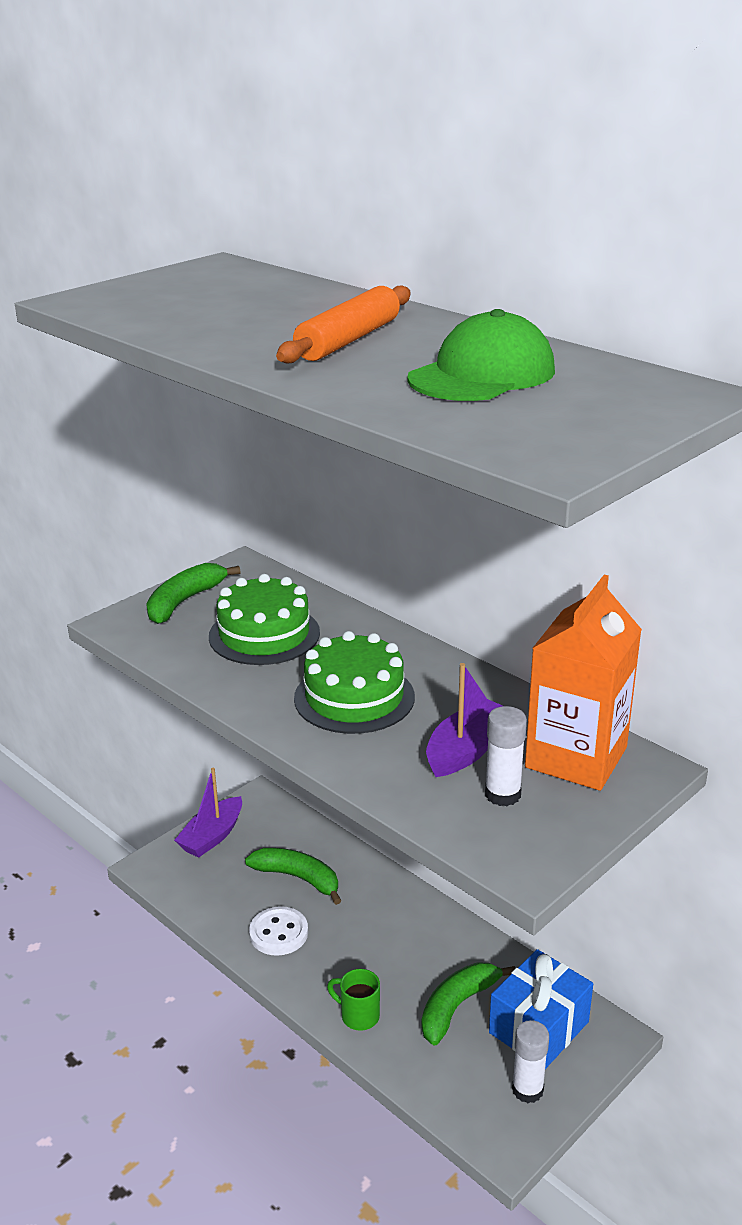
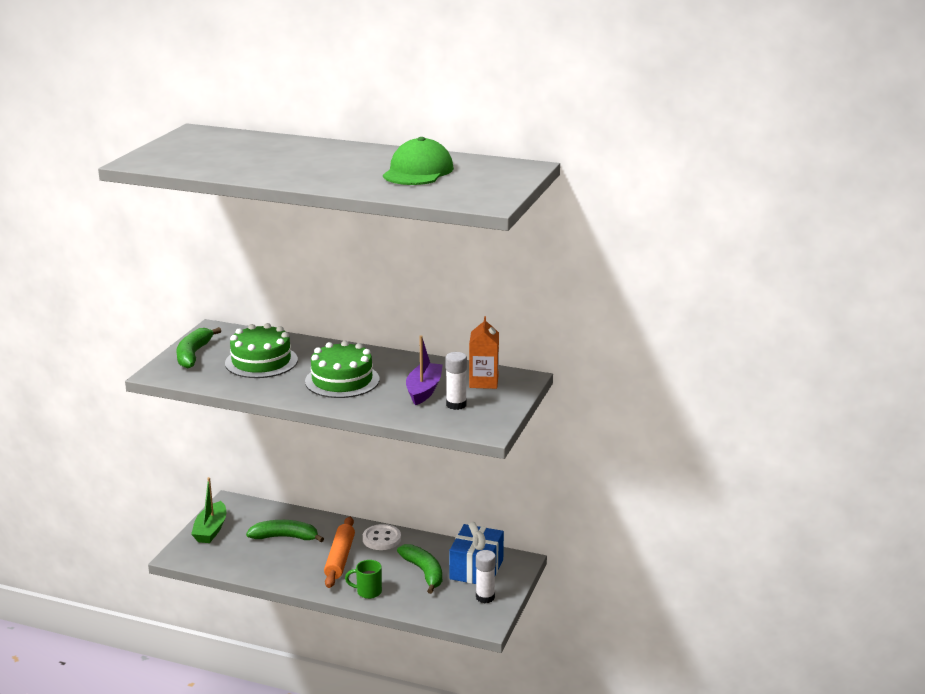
camera: 25 degrees left, 5 degrees down
(212, 836) = (211, 530): purple boat -> green boat
(278, 933) = (291, 567): white button -> white button (381, 539)
(348, 340) = (329, 164): orange rolling pin -> orange rolling pin (340, 558)
(457, 1006) = (424, 572): green banana -> green banana turned 135 degrees clockwise
(576, 757) = (483, 382): orange carton -> orange carton, size x0.61

